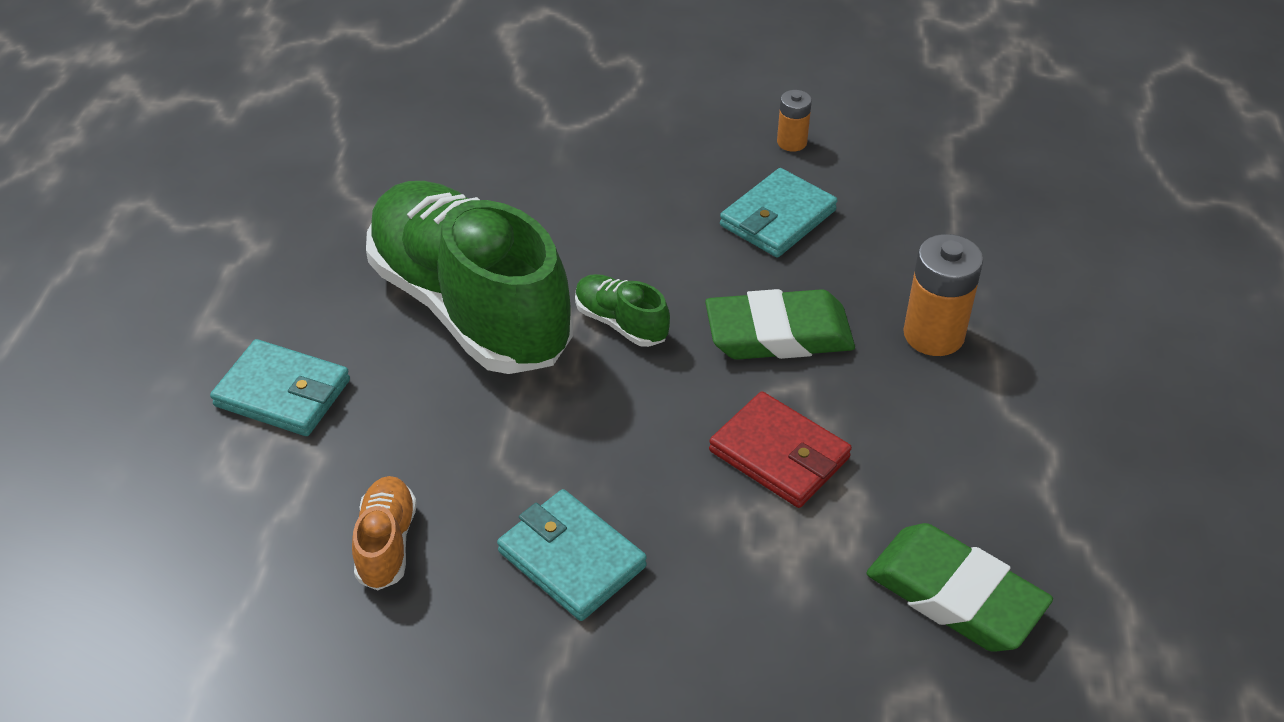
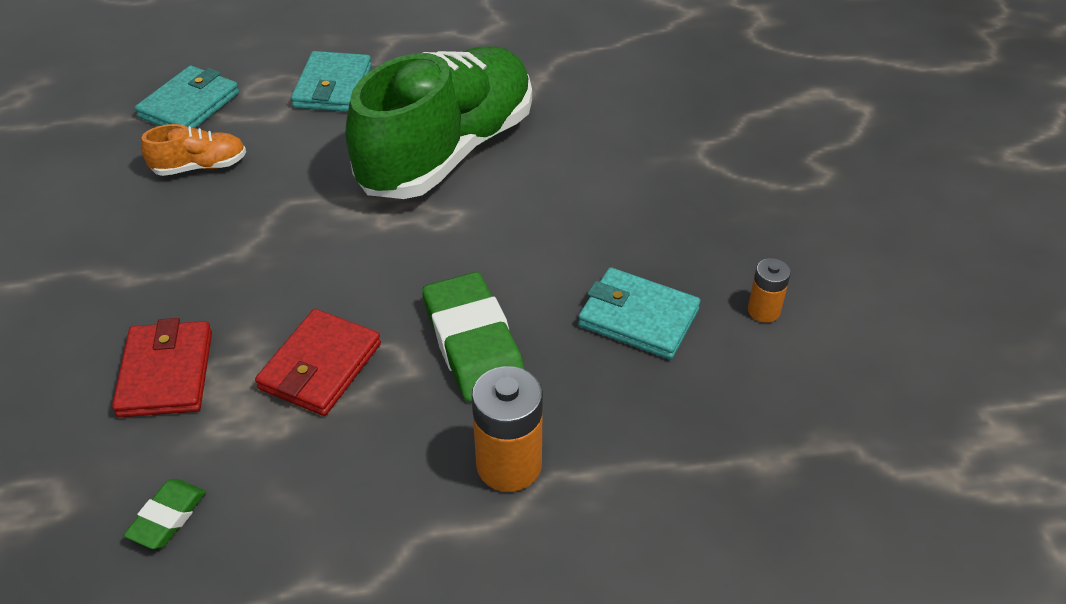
camera: 75 degrees right, 0 degrees up
(571, 559) = (192, 261): turquoise wallet -> turquoise wallet (189, 105)
(621, 323) = (456, 238): green shoe -> none
(754, 591) = (166, 373): none -> red wallet
(955, 595) = (167, 517): green eraser -> green eraser, size x0.51

